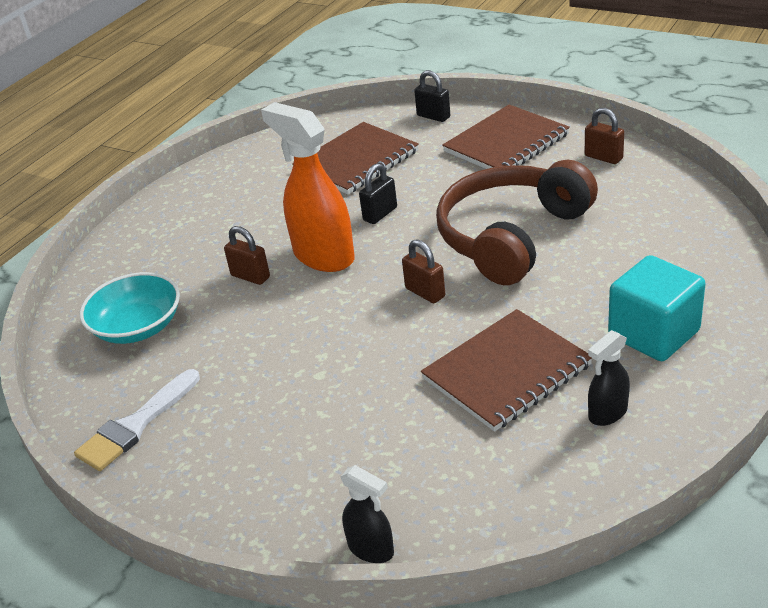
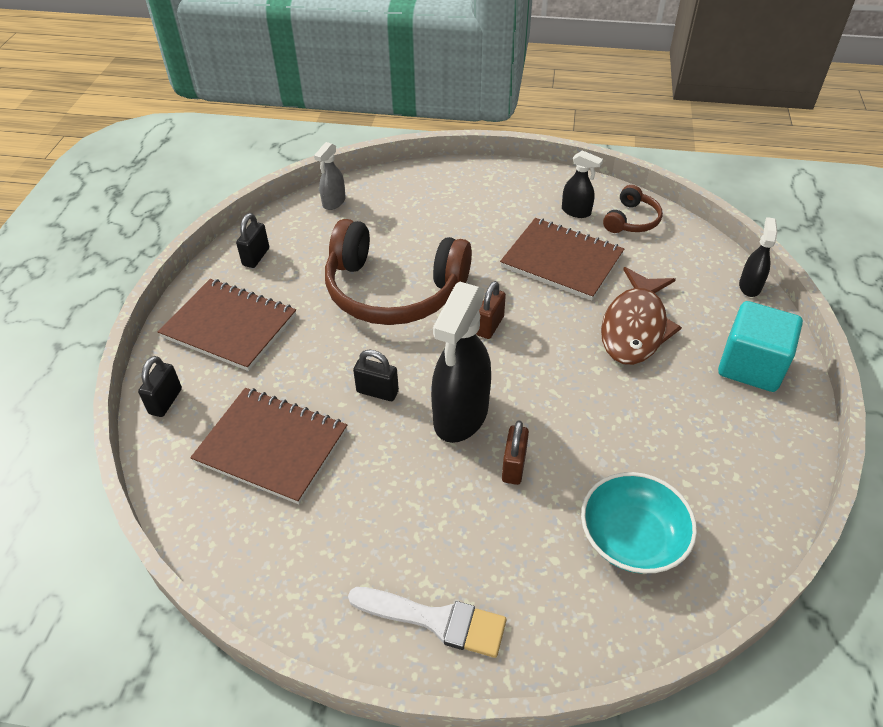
camera: 115 degrees left, 10 degrees up
(136, 425) = (747, 469): white brush -> white brush (436, 620)
(323, 256) = (460, 416): orange spray bottle -> black spray bottle
(362, 404) = (635, 327): none -> brown fish
(567, 468) = (631, 220): none -> brown headphones
(603, 157) = (256, 257): brown padlock -> black padlock
(653, 334) = (490, 203): turquoise cube -> turquoise cube (751, 366)
(689, 209) = (334, 202): none -> grey spray bottle

